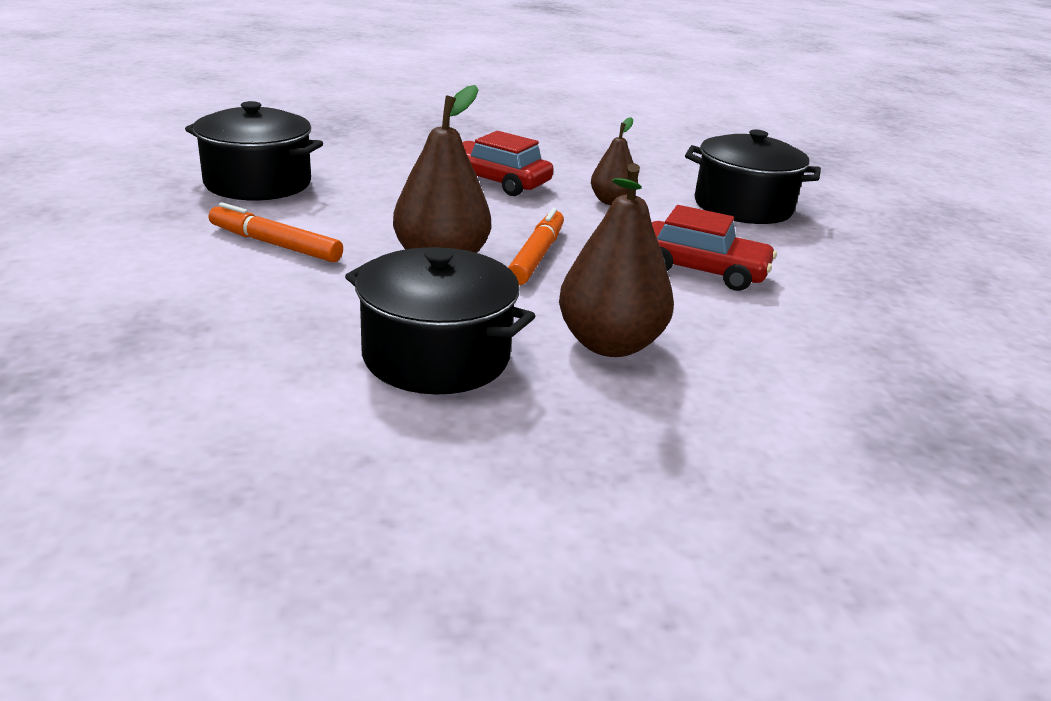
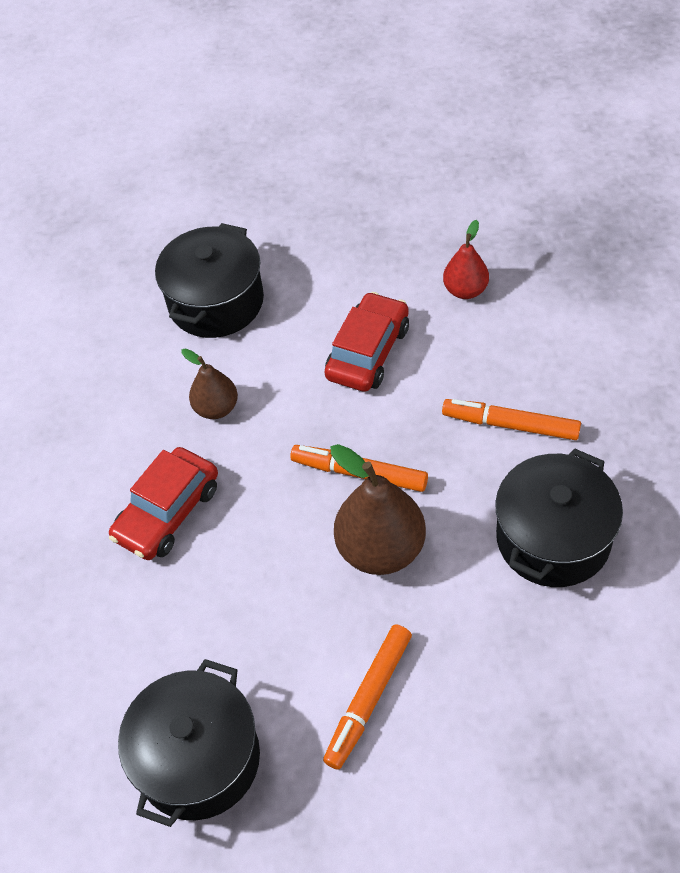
camera: 80 degrees left, 25 degrees up
(609, 344) = (510, 425): brown pear -> orange marker
(825, 333) = (465, 290): none -> red pear

